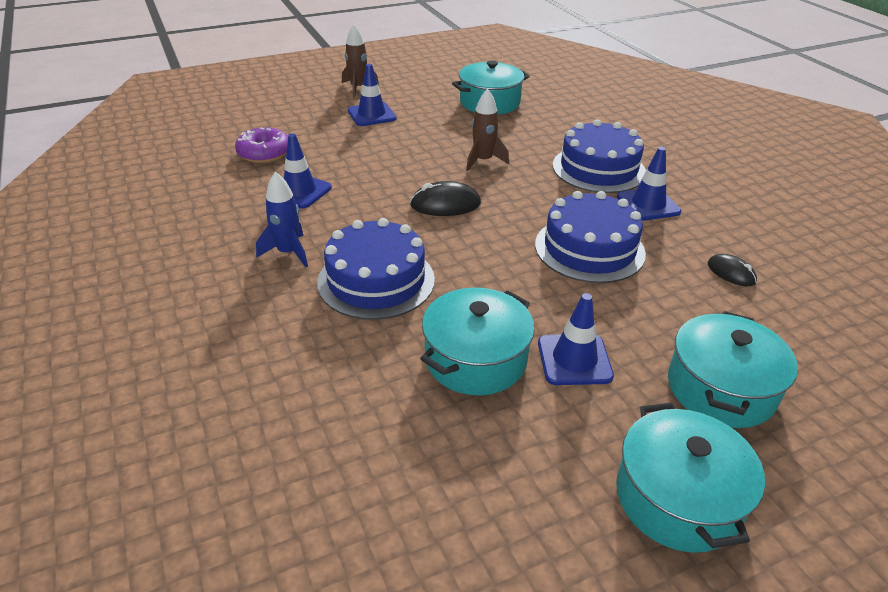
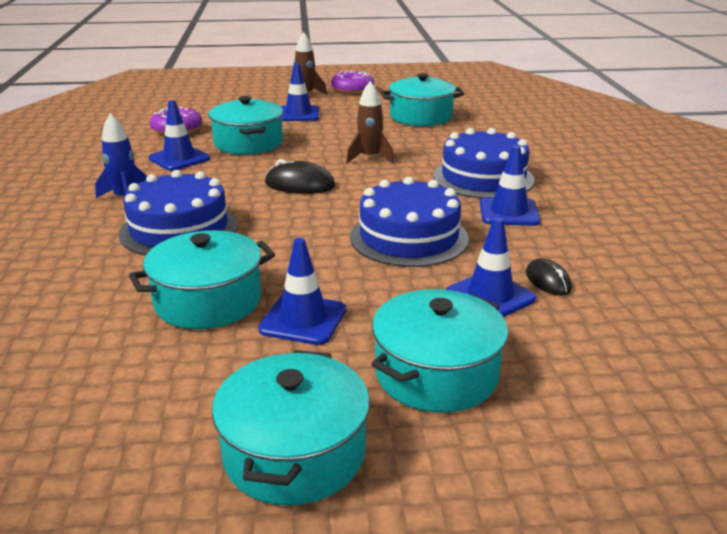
camera: 20 degrees right, 10 degrees down
(353, 160) = (248, 143): none -> turquoise pot
(398, 76) = (352, 90): none -> purple donut
(700, 298) = (490, 296): none -> blue traffic cone

